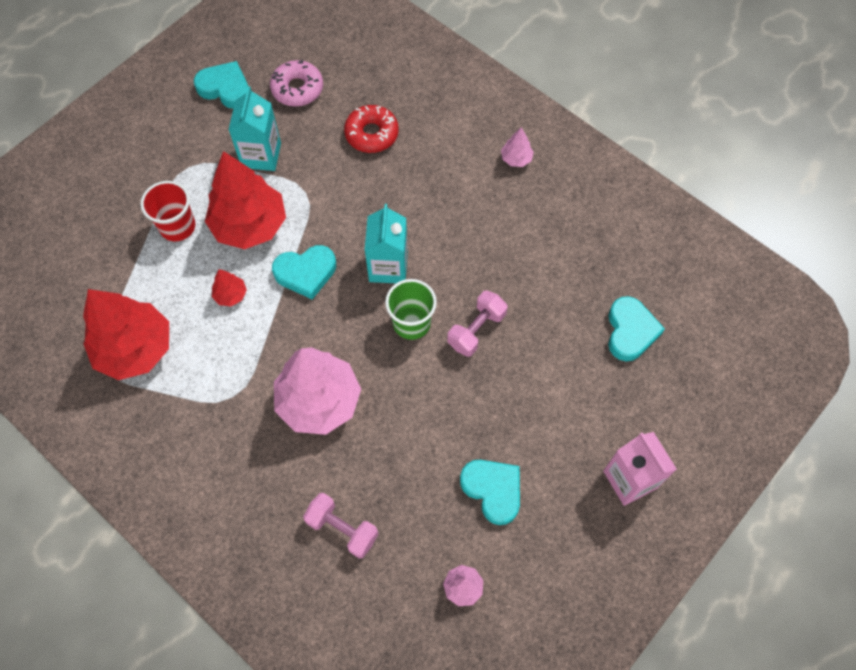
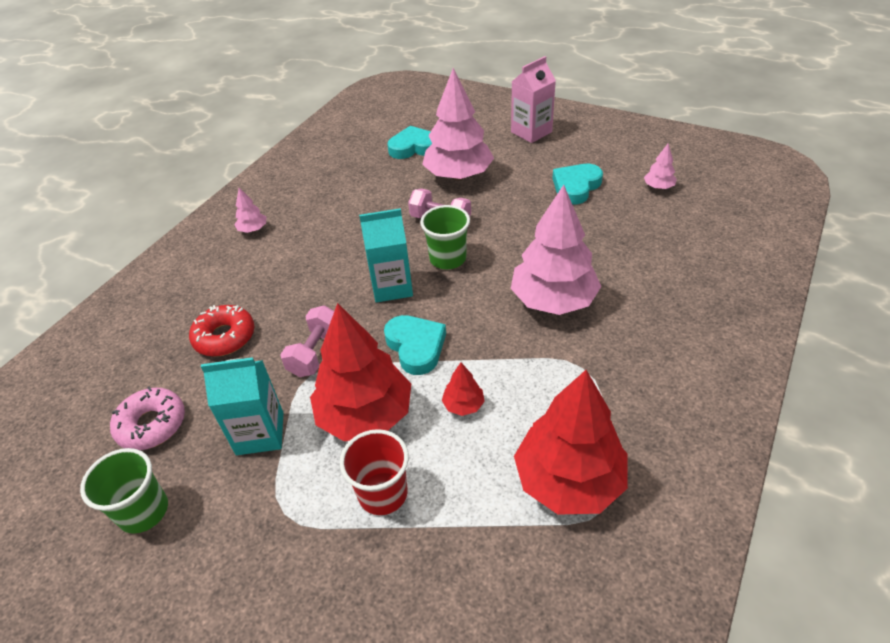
camera: 100 degrees left, 20 degrees down
(225, 88) = (143, 511): turquoise heart -> green cup
(342, 529) = (660, 257): pink dumbbell -> pink dumbbell (316, 353)
(555, 367) = (458, 175): none -> pink tree

